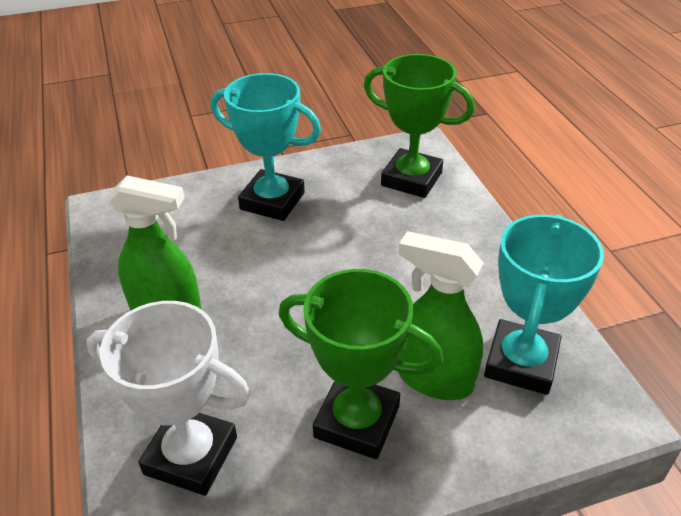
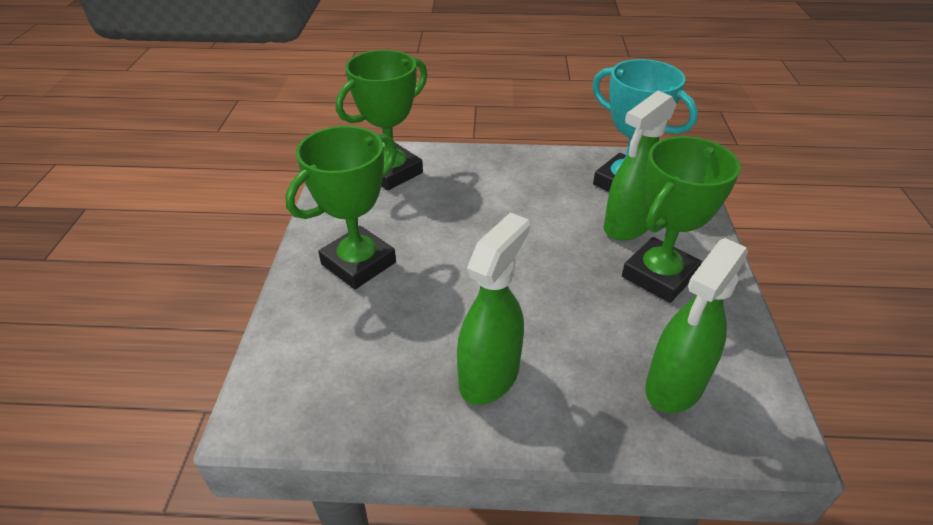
camera: 70 degrees left, 0 degrees up
(191, 455) = (674, 386): white trophy -> green spray bottle
(272, 201) = (358, 263): turquoise trophy -> green trophy

